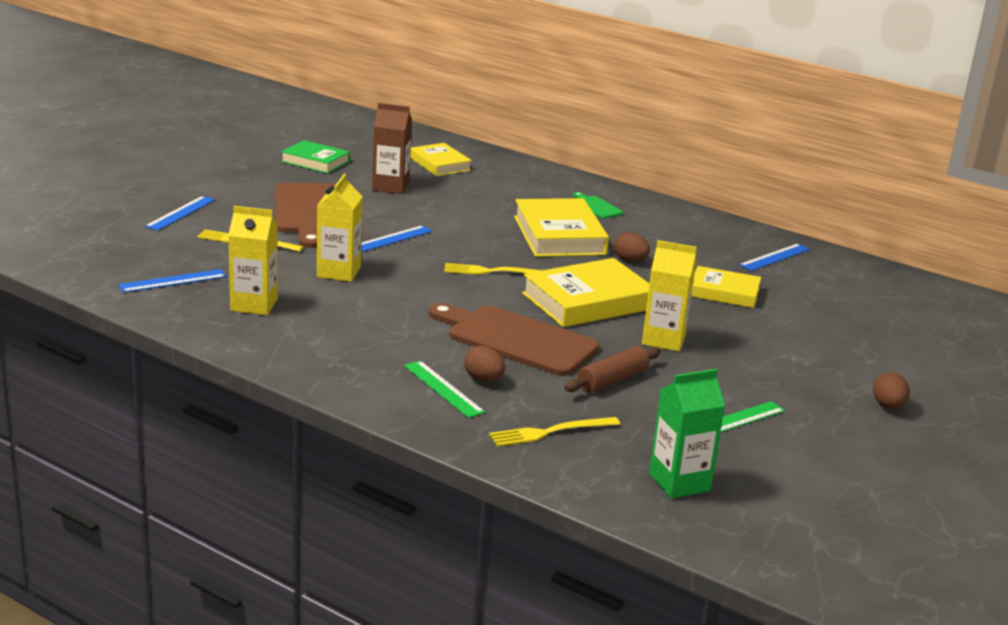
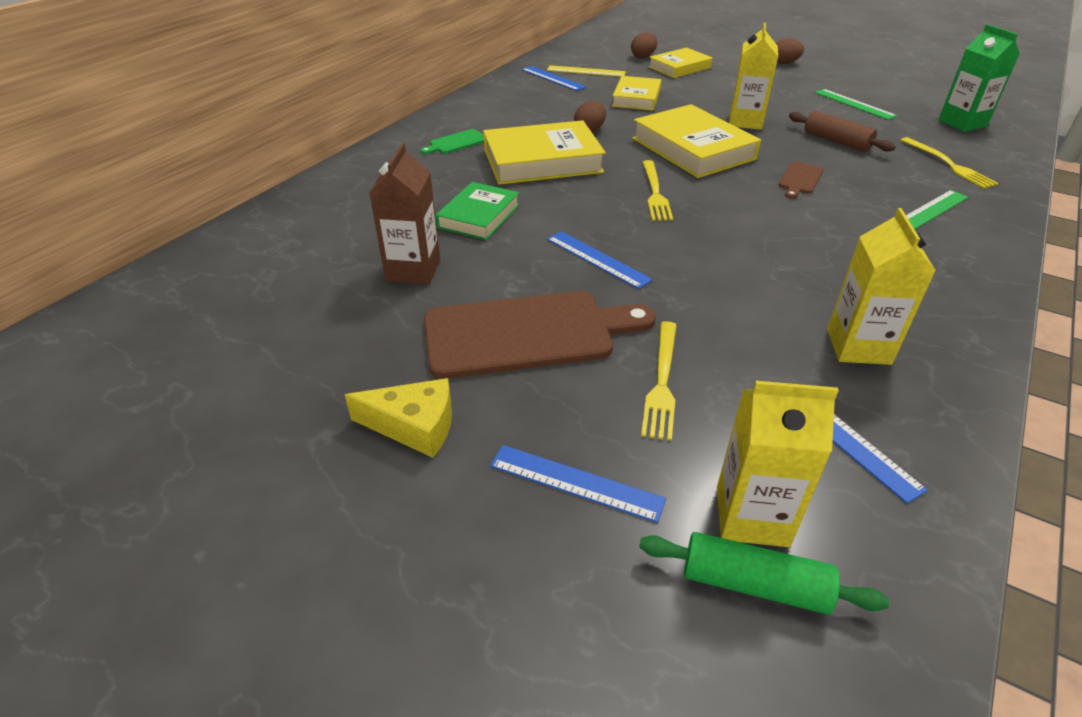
camera: 90 degrees left, 15 degrees up
(97, 241) = (754, 584): none -> green rolling pin
(239, 183) = (414, 426): none -> yellow cheese
(315, 162) = (305, 349): green book -> green book (479, 216)
(338, 272) = (717, 289): yellow carton -> yellow carton (752, 516)
(440, 164) = (321, 236): yellow book -> yellow book (679, 67)
(483, 380) = (892, 193): brown egg -> brown egg (643, 57)
(516, 339) = (800, 179): brown cutting board -> brown cutting board, size x0.44
(805, 276) = (586, 71): none -> yellow ruler

